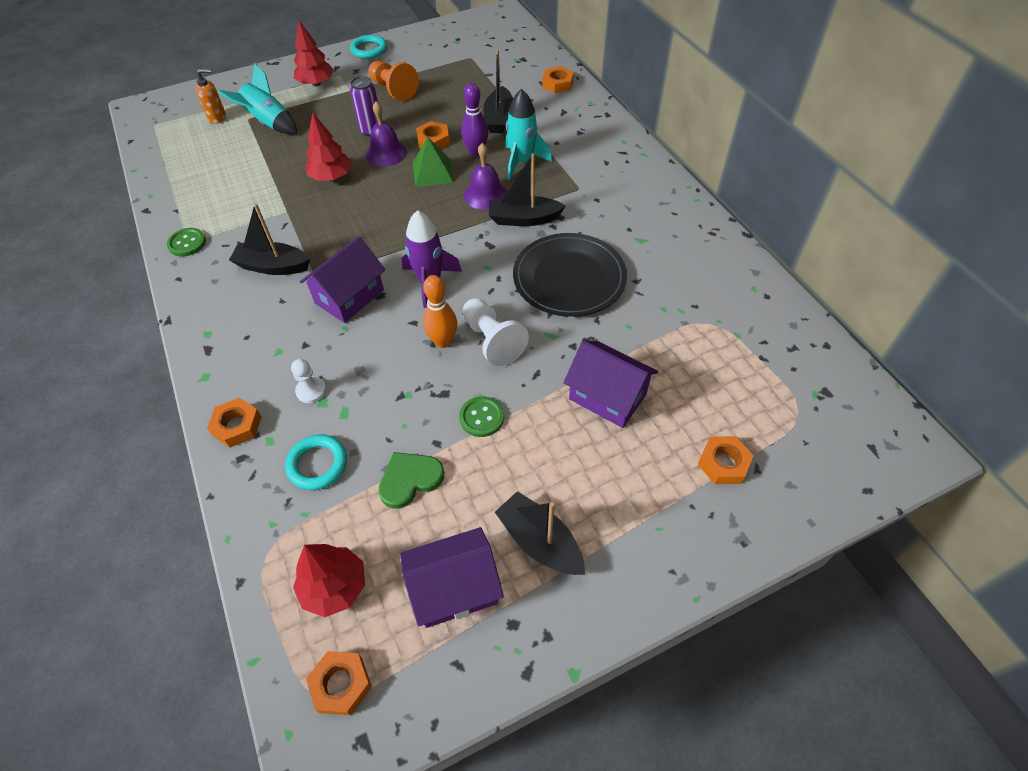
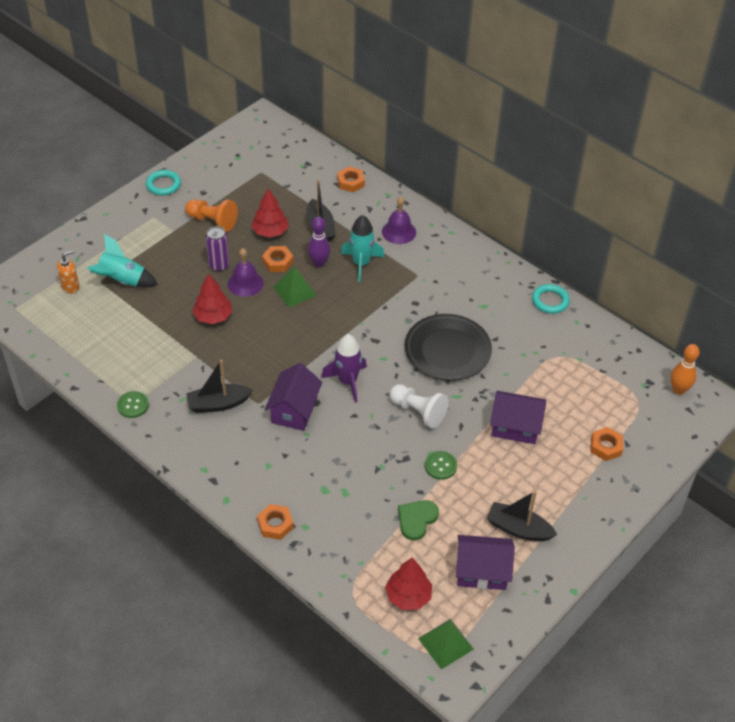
camera: 25 degrees left, 5 degrees down
(311, 391) = (312, 485): white pawn -> none
(316, 83) = (138, 231): red tree -> red tree (270, 232)
(317, 464) = (349, 530): turquoise ring -> turquoise ring (550, 301)
(341, 684) = (445, 643): orange nut -> green pyramid
(443, 341) = (384, 422): orange bowling pin -> orange bowling pin (679, 390)
(454, 588) = (482, 571): purple house -> purple house turned 45 degrees clockwise
(485, 195) = (348, 299): purple bell -> purple bell (399, 232)
(524, 219) = (389, 312): black boat -> none

